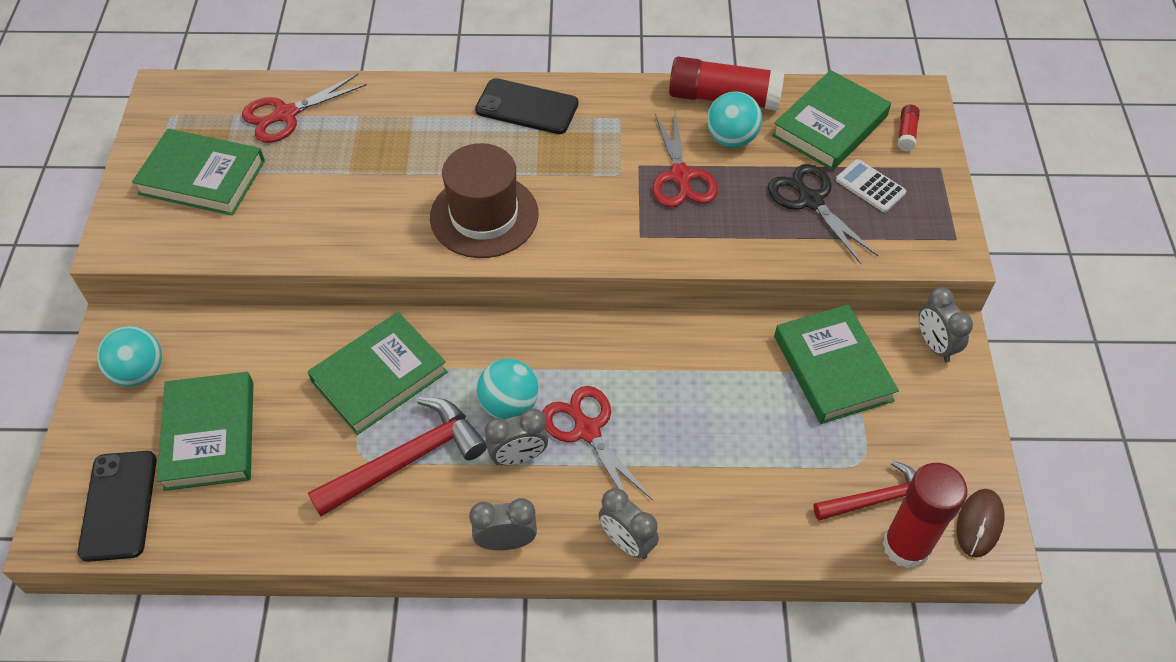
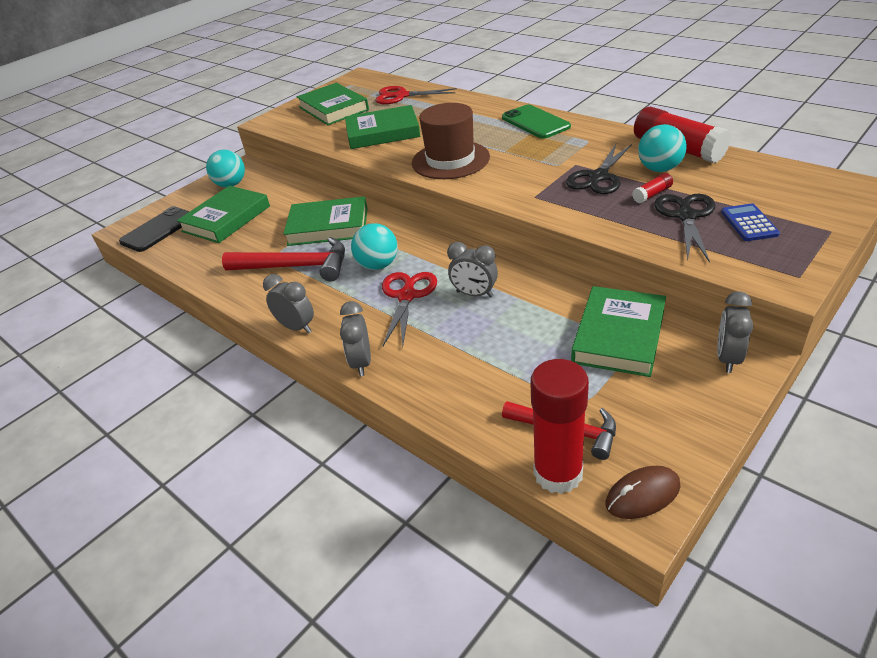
camera: 45 degrees right, 15 degrees down
(518, 457) = (353, 291): grey clock -> grey clock (474, 294)
(527, 107) = (535, 122): black phone -> green phone
(681, 177) = (598, 177): red scissors -> black scissors
(830, 126) = (750, 182): green book -> green book (382, 132)
(870, 186) = (749, 223): white calculator -> blue calculator
(906, 133) = (818, 204): red glue stick -> red glue stick (652, 194)

